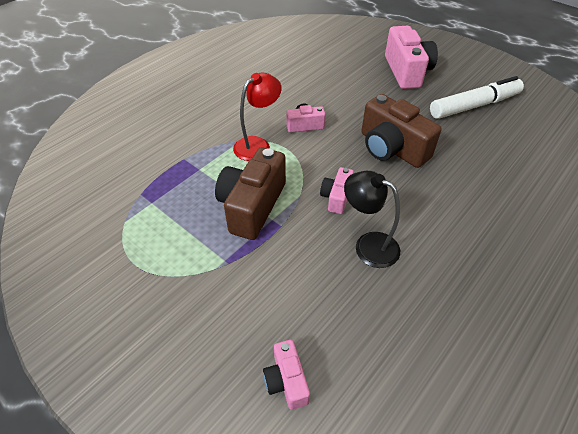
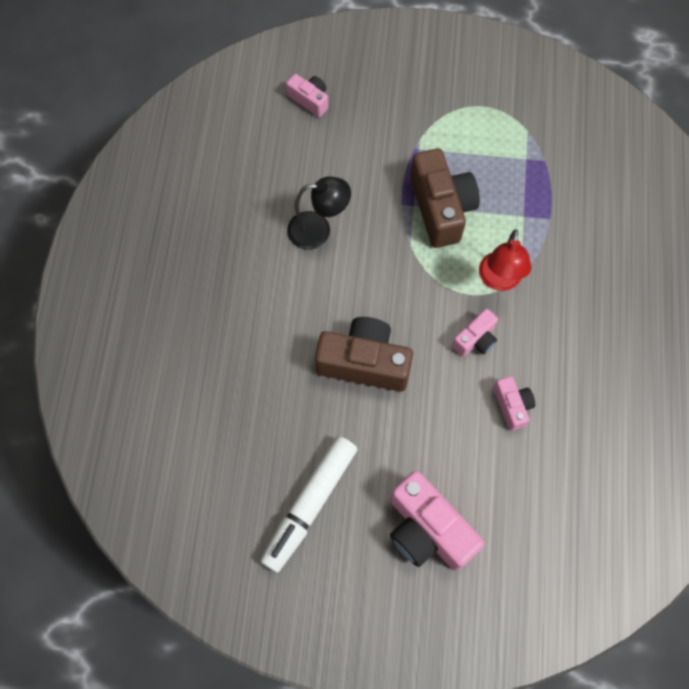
camera: 145 degrees right, 20 degrees up
(336, 197) = (376, 263): pink camera -> pink camera (512, 406)

